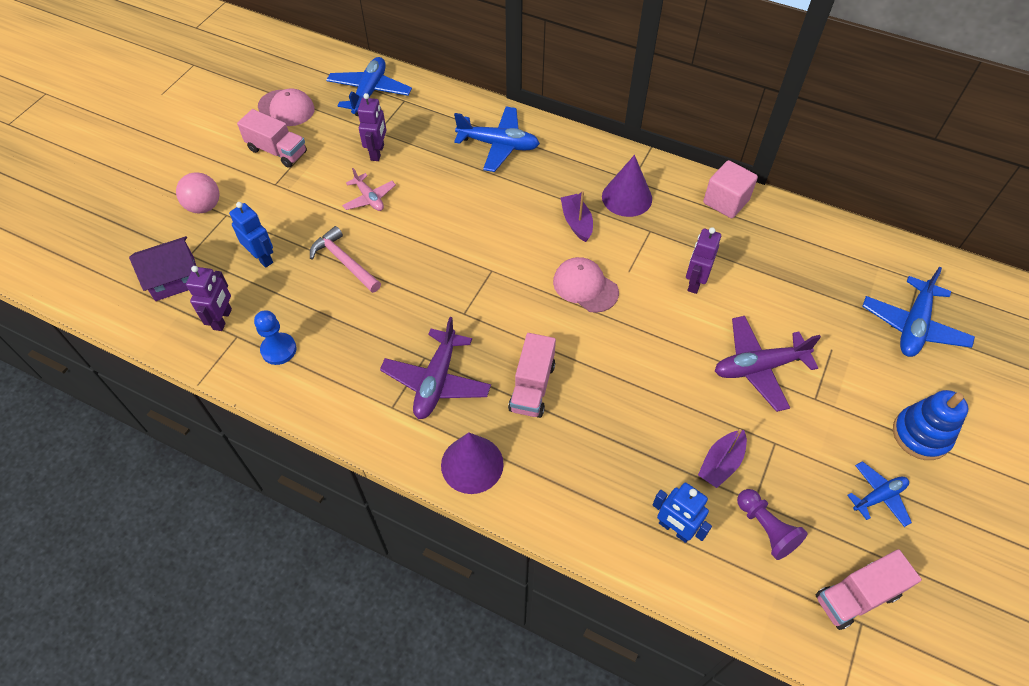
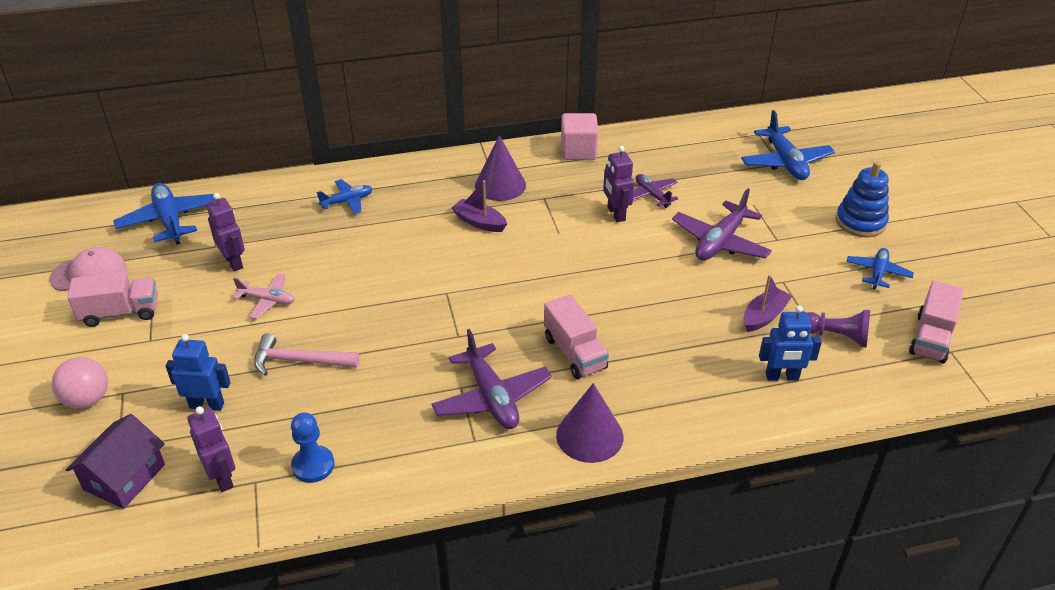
camera: 40 degrees left, 15 degrees down
(498, 145) = (347, 201): blue plane -> blue plane, size x0.60
(585, 286) = (537, 261): pink cap -> none
(721, 463) = (764, 316): purple boat -> purple boat turned 135 degrees counterclockwise
(746, 283) = (652, 195): none -> purple plane

